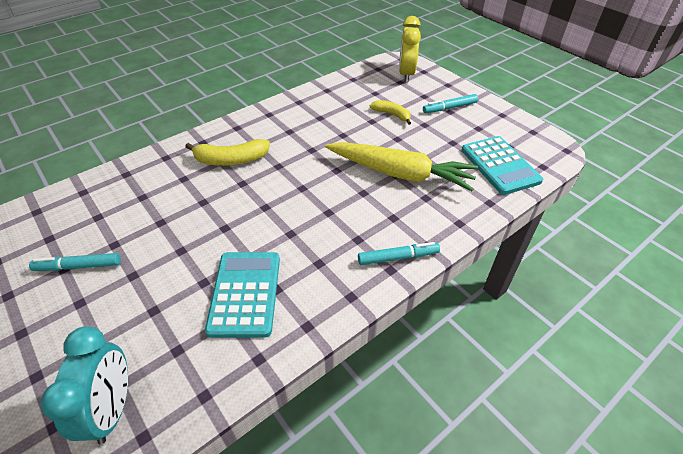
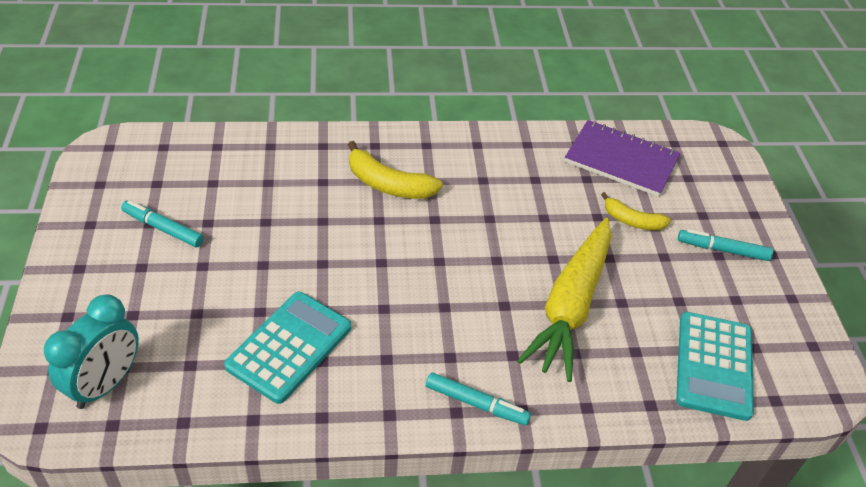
camera: 30 degrees right, 0 degrees up
(358, 88) = (621, 160): none -> purple notebook
(392, 115) = (632, 221): yellow banana -> yellow banana turned 135 degrees clockwise
(400, 174) = (571, 306): yellow carrot -> yellow carrot turned 60 degrees clockwise
(406, 74) = (707, 170): yellow clock -> none

